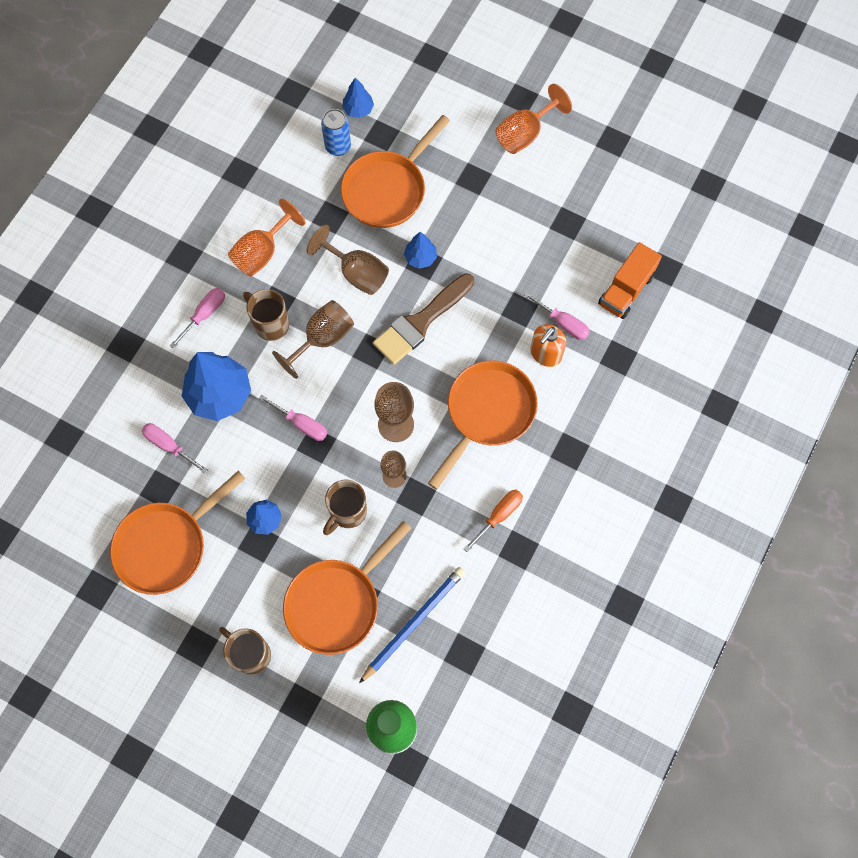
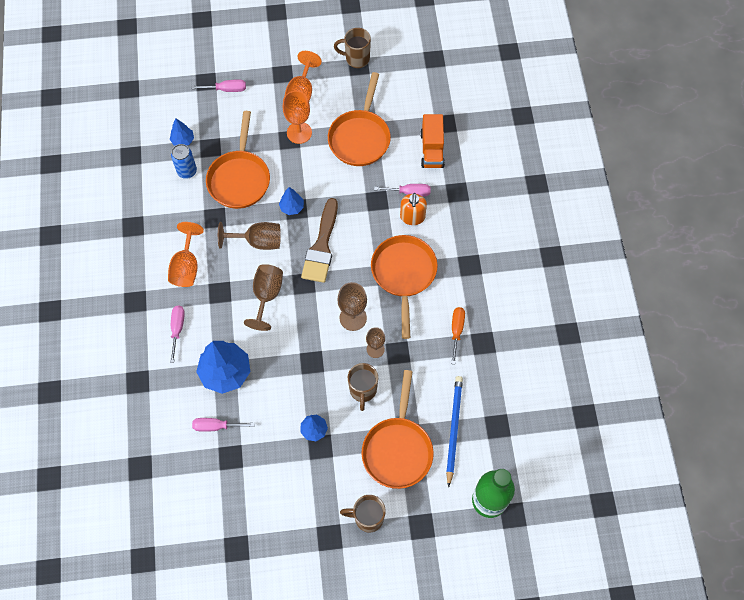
camera: 35 degrees left, 5 degrees down
(166, 545) = (262, 489): orange pan -> orange pan (360, 137)
(271, 324) = (226, 308): brown mug -> brown mug (356, 59)
(302, 424) = (293, 356): pink screwdriver -> pink screwdriver (226, 89)
(490, 177) = (299, 132): none -> orange goblet

